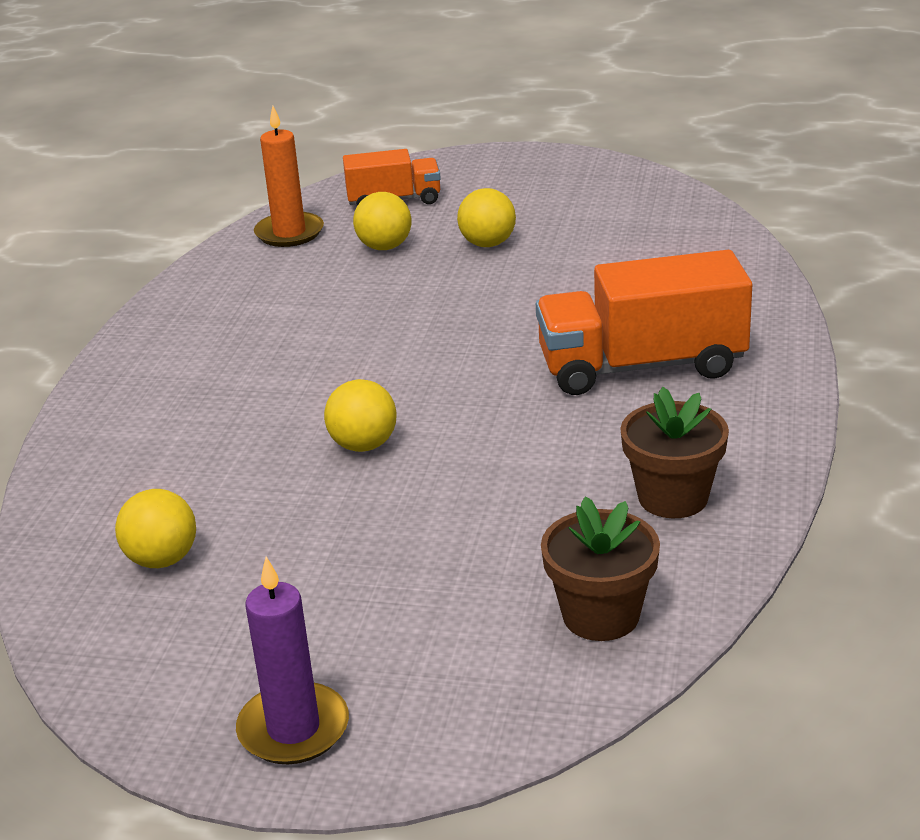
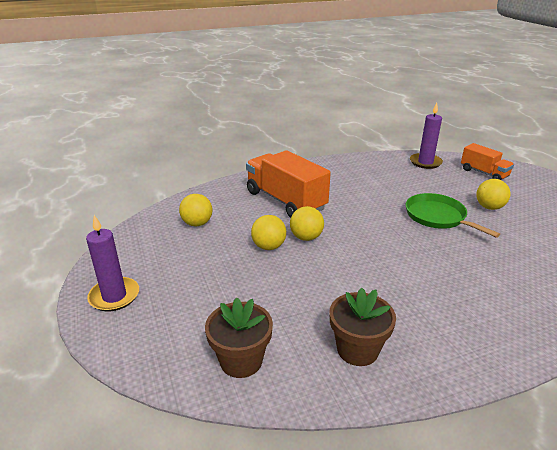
camera: 55 degrees right, 0 degrees up
(289, 233) = (425, 162): orange candle -> purple candle
(384, 247) = (447, 185): yellow ball -> yellow ball (269, 246)
(458, 298) = (437, 217): none -> green pan
(642, 366) = (456, 293): orange truck -> orange truck (285, 201)

